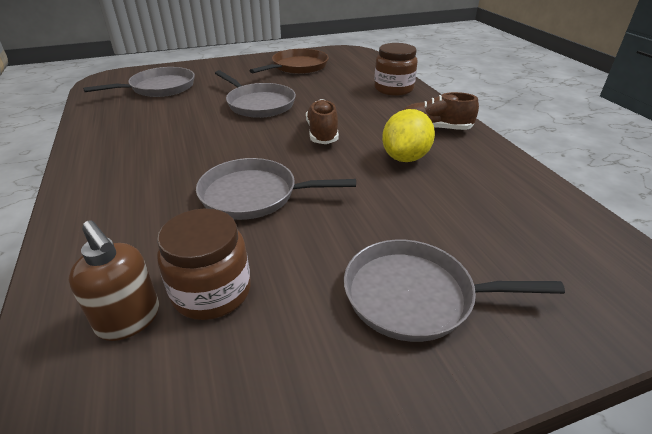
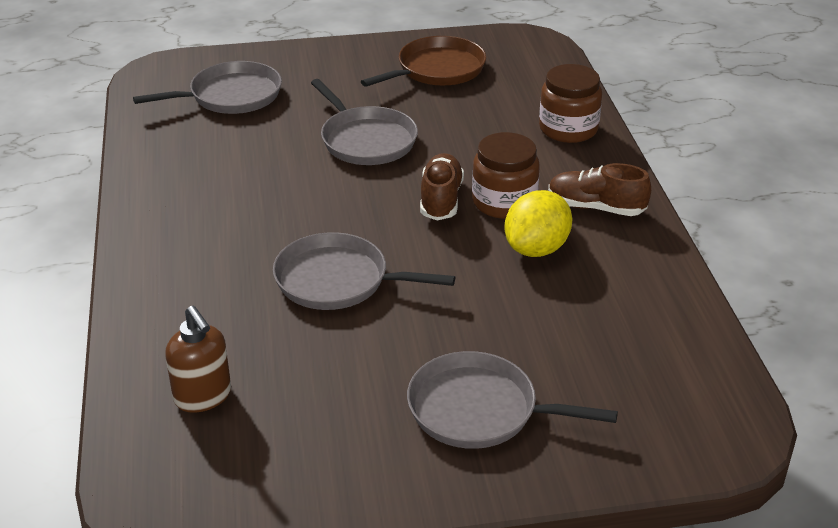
camera: 10 degrees right, 0 degrees up
(212, 291) = (280, 381): brown jar -> brown jar (504, 202)

